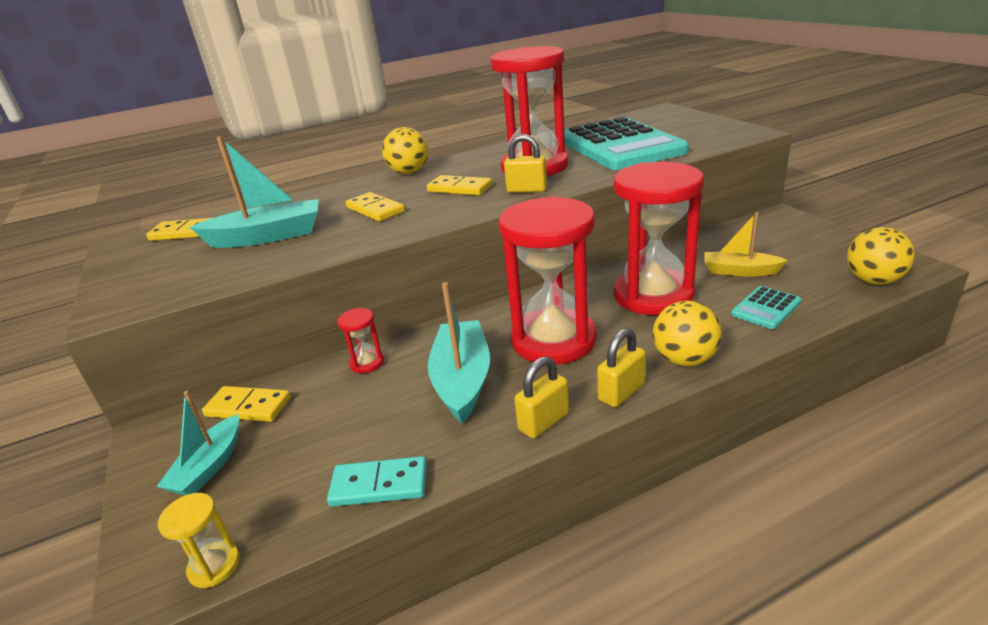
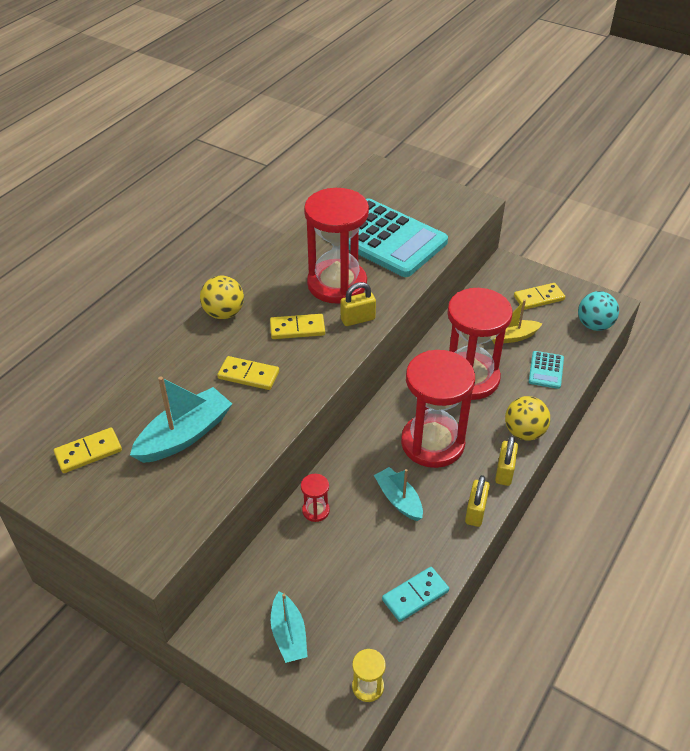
camera: 35 degrees left, 15 degrees up
(248, 407) = (263, 581): yellow domino -> yellow domino (538, 298)
(462, 380) = (399, 499): turquoise boat -> turquoise boat, size x0.64
(873, 281) = (594, 325): yellow ball -> turquoise ball

